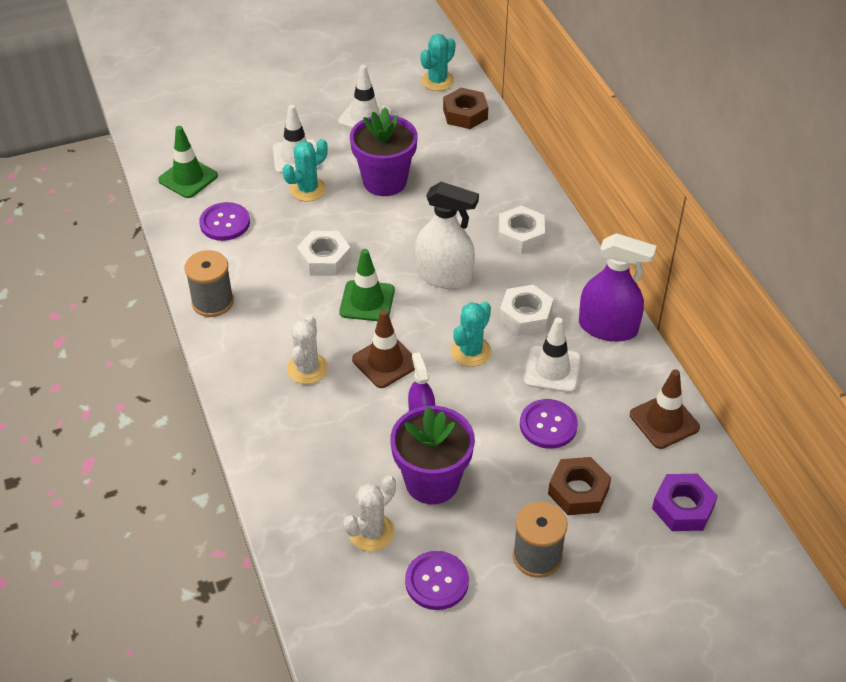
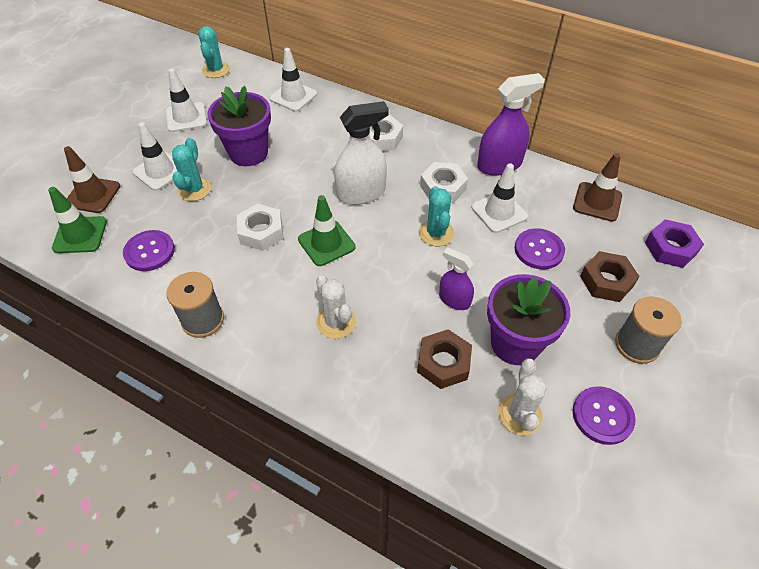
camera: 40 degrees left, 5 degrees up
(385, 362) = (387, 278): brown traffic cone -> brown traffic cone (93, 195)
(465, 114) = (258, 81): brown nut -> brown nut (443, 363)
(482, 147) = (293, 96): none -> white traffic cone

